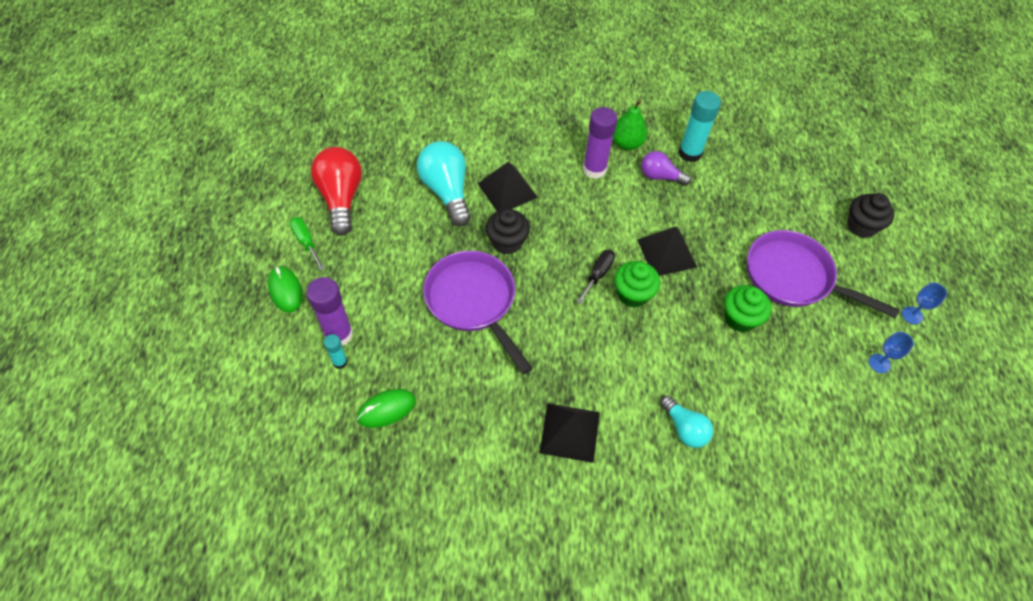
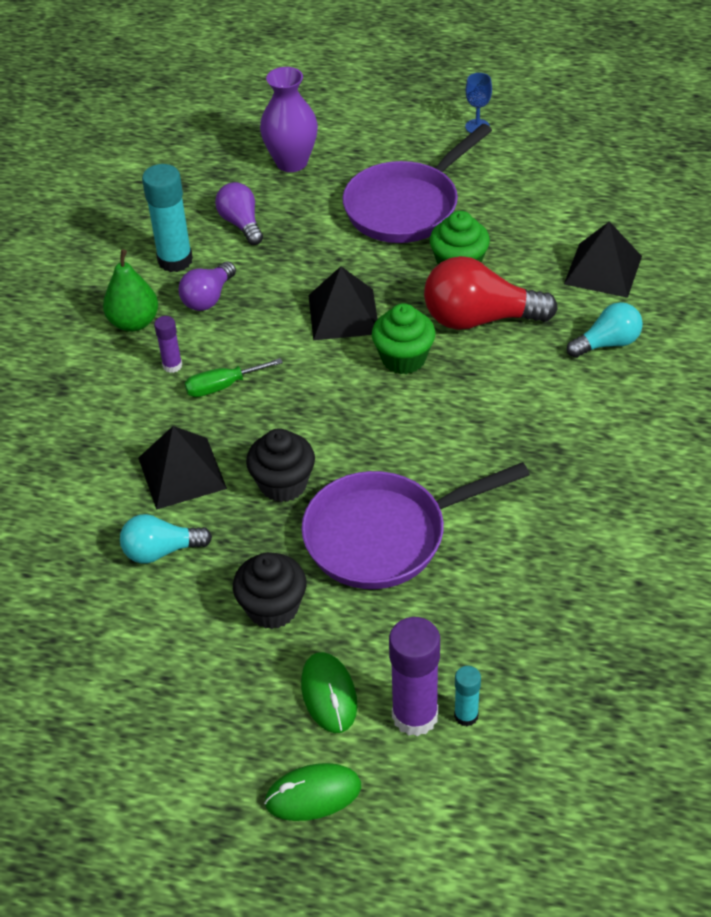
camera: 75 degrees left, 10 degrees down
(306, 242) = (215, 762): green screwdriver -> green screwdriver (222, 386)
(341, 198) = (131, 704): red light bulb -> red light bulb (479, 319)
(386, 409) = (554, 657): green mouse -> green mouse (329, 694)
(447, 191) = (161, 551): turquoise light bulb -> turquoise light bulb, size x0.59
(570, 432) = (605, 453): black pyramid -> black pyramid (603, 270)
(594, 169) = (172, 365): purple glue stick -> purple glue stick, size x0.52
(598, 274) = (364, 389): black screwdriver -> none
(738, 182) = (241, 224): none -> purple light bulb
(815, 200) = (291, 162): none -> purple vase
(861, 226) = (343, 134): black cupcake -> black cupcake (272, 608)
(879, 363) = (537, 166): blue goblet -> none

